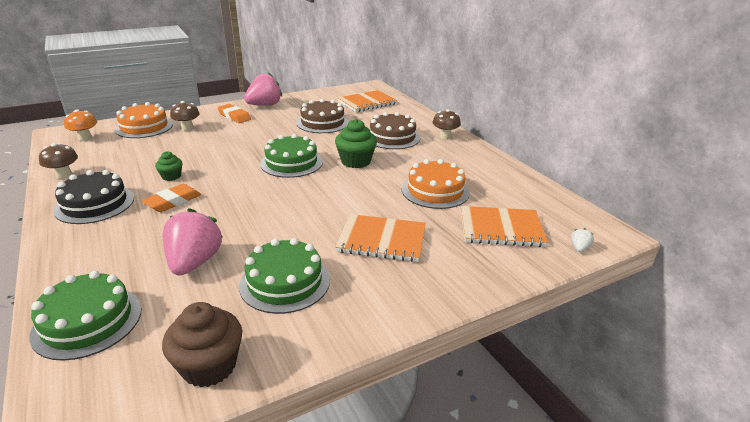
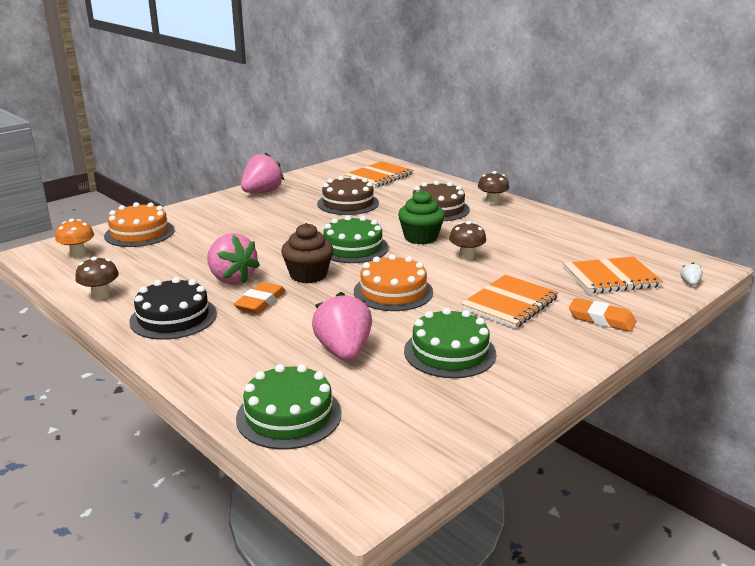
camera: 15 degrees left, 5 degrees down
(171, 176) = (231, 279): green cupcake -> pink strawberry
(187, 128) = (195, 228): brown mushroom -> brown mushroom (466, 256)
(209, 366) = (443, 425): brown cupcake -> brown cupcake (308, 275)
(234, 116) = (238, 208): orange eraser -> orange eraser (601, 319)
(382, 240) = (509, 304): orange notebook -> orange notebook turned 45 degrees counterclockwise
(435, 191) = (524, 254): orange cake -> orange cake (393, 292)

